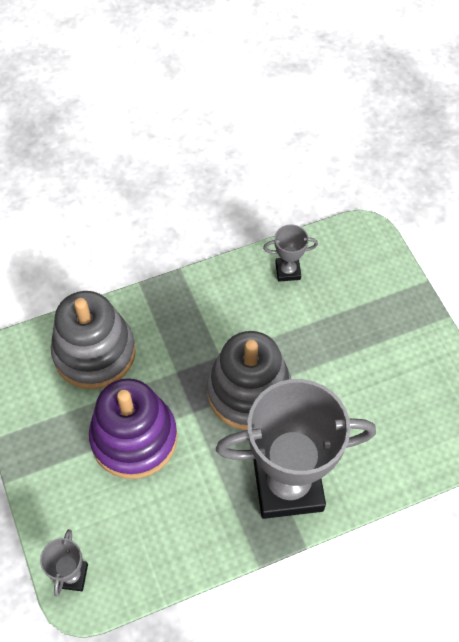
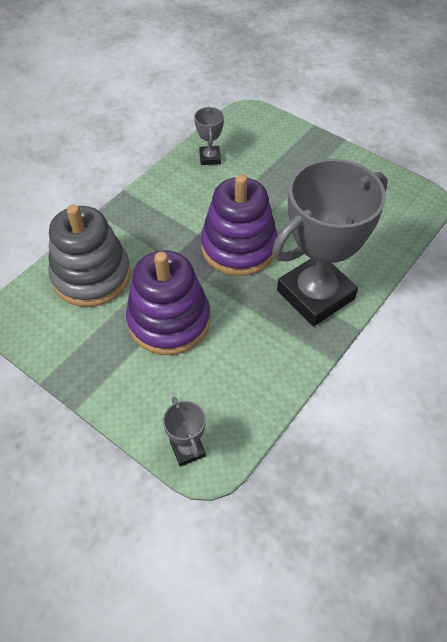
camera: 30 degrees left, 5 degrees down
(249, 392) = (239, 247): grey stacking toy -> purple stacking toy
(288, 271) = (210, 158): grey trophy -> grey trophy turned 60 degrees counterclockwise

